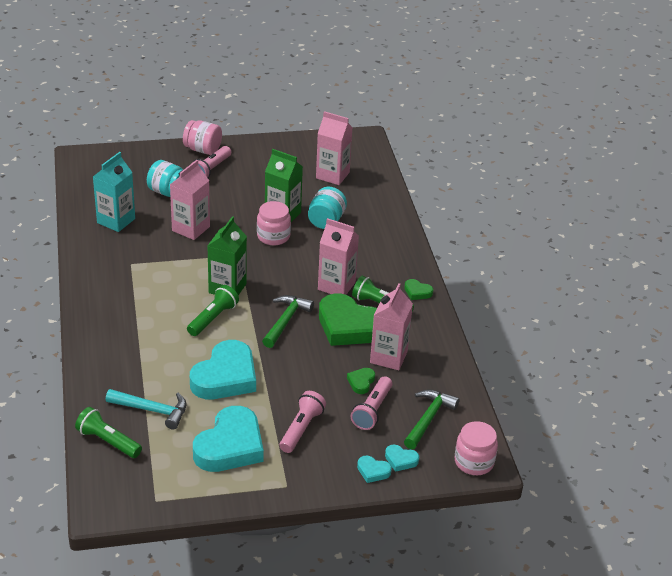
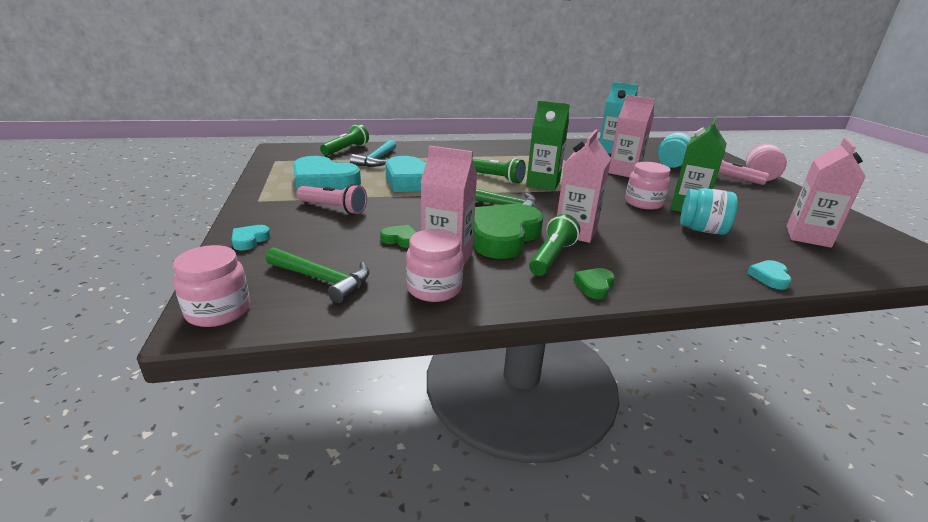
camera: 90 degrees right, 10 degrees down
(372, 410) = (350, 244): pink flashlight -> none
(401, 460) = (257, 257): turquoise heart -> turquoise heart (769, 277)
(431, 364) = (434, 288): none -> pink jar

